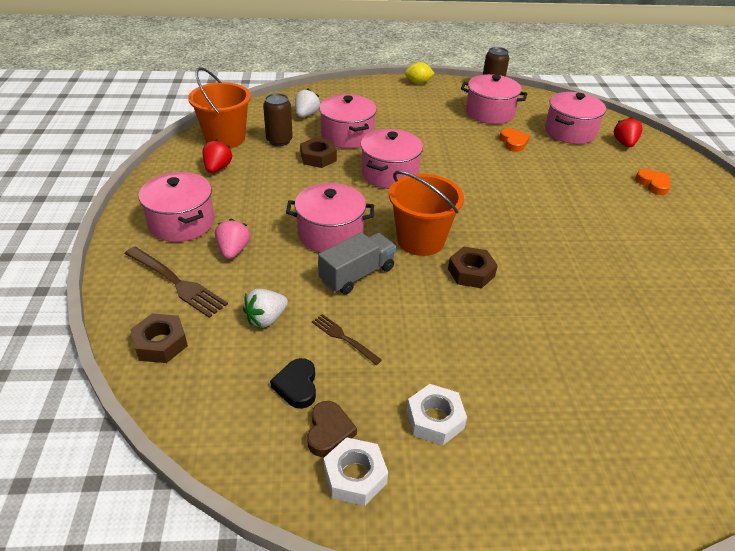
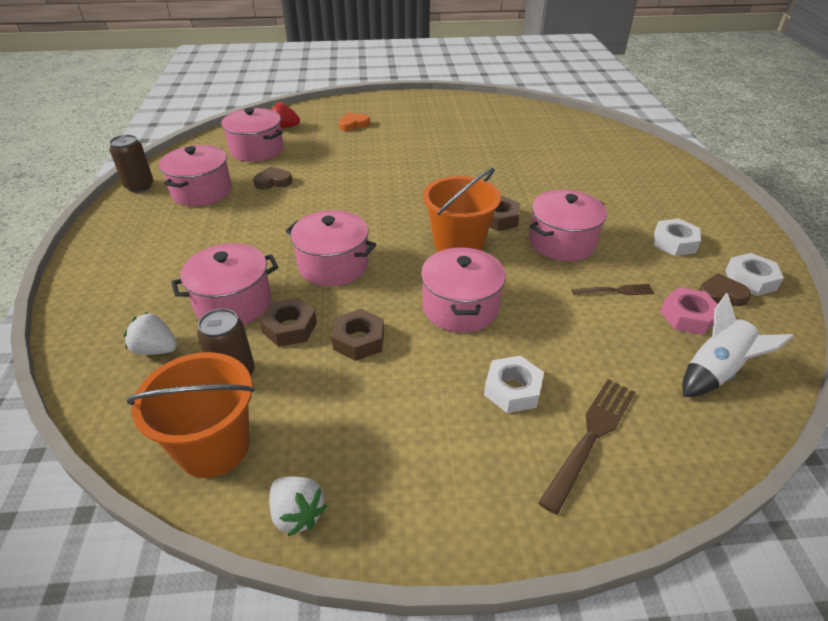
camera: 90 degrees left, 0 degrees up
(161, 343) = (693, 430): brown nut -> brown nut (359, 340)
(181, 222) = (464, 460): pink pot -> pink pot (562, 242)
(217, 168) = (312, 441): red strawberry -> none
(217, 381) = (715, 372): none -> white rocket
(233, 251) = (512, 390): pink strawberry -> white nut
(266, 319) = (615, 346): white strawberry -> white strawberry (297, 514)
(297, 386) = (687, 316): black heart -> pink nut
(344, 338) = (615, 291): brown fork -> brown fork turned 135 degrees counterclockwise
(357, 275) = (524, 285): grey truck -> none
(418, 82) = (93, 240): yellow lemon -> none
(513, 142) = (273, 182): orange heart -> brown heart

